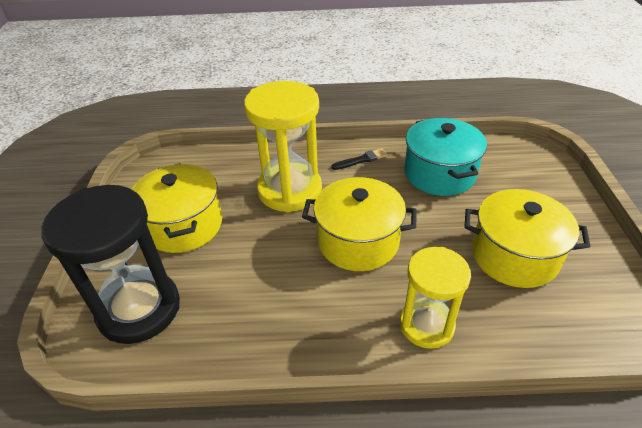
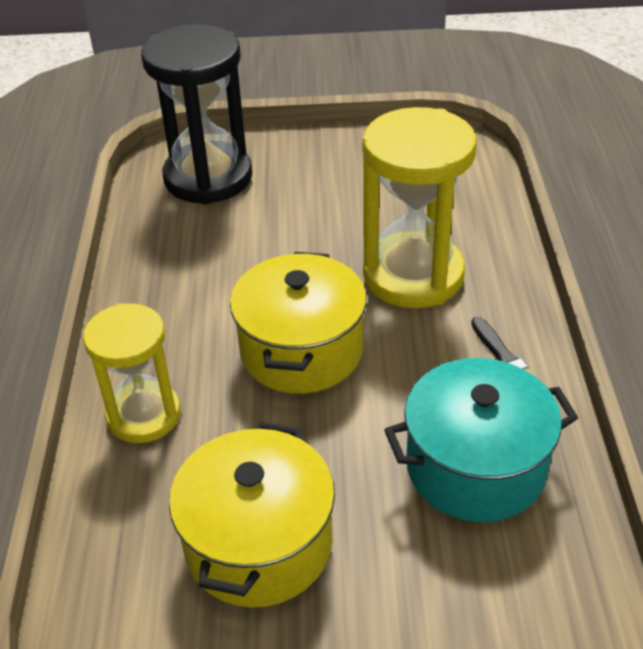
camera: 90 degrees right, 0 degrees up
(183, 225) = (337, 187): yellow pot -> none

